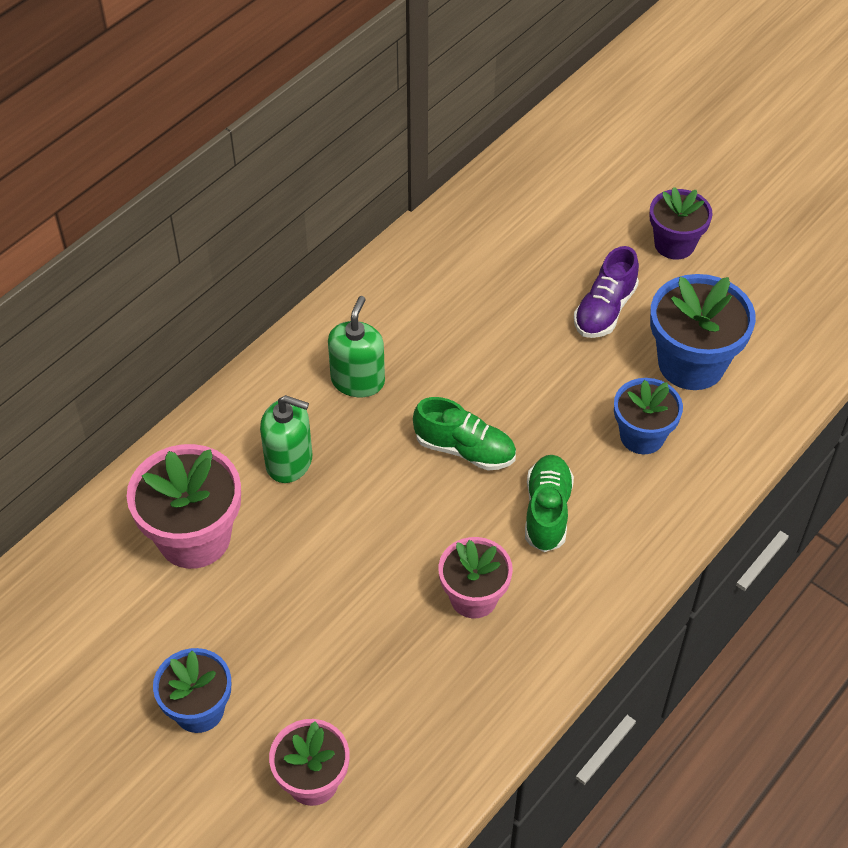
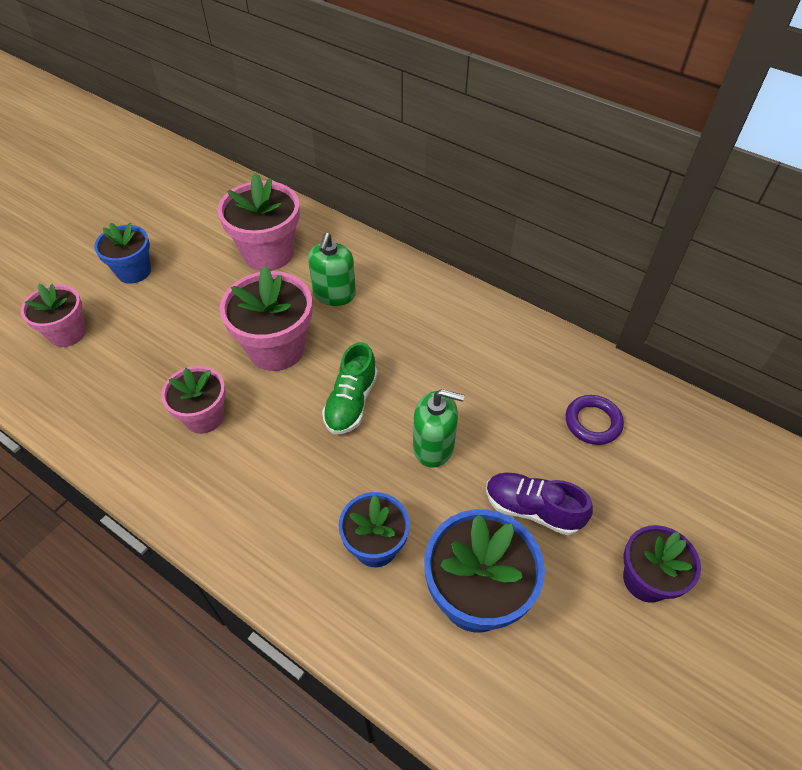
camera: 85 degrees right, 0 degrees up
(358, 381) = (416, 327): green soap dispenser -> green soap dispenser (433, 447)
(374, 524) = (276, 348): none -> pink flower pot
(508, 248) = (593, 422): none -> purple ring
(547, 511) = (287, 466): green shoe -> none

